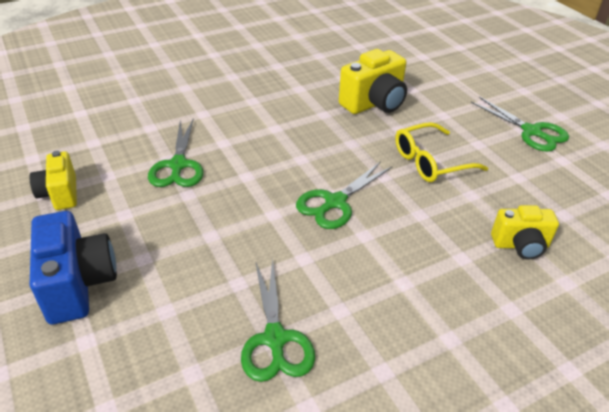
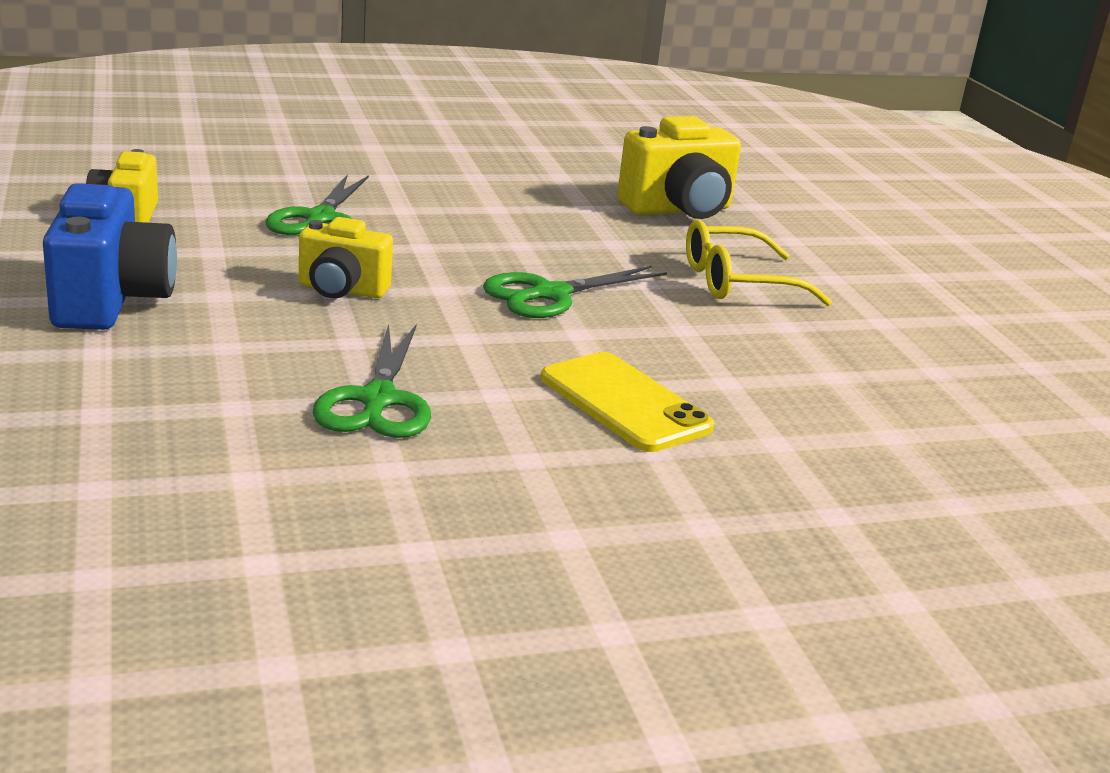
camera: 10 degrees right, 15 degrees down
(415, 296) = (624, 403): none -> yellow phone
(520, 245) = (836, 387): yellow camera -> yellow camera (342, 290)
(531, 132) = (938, 281): green scissors -> none

